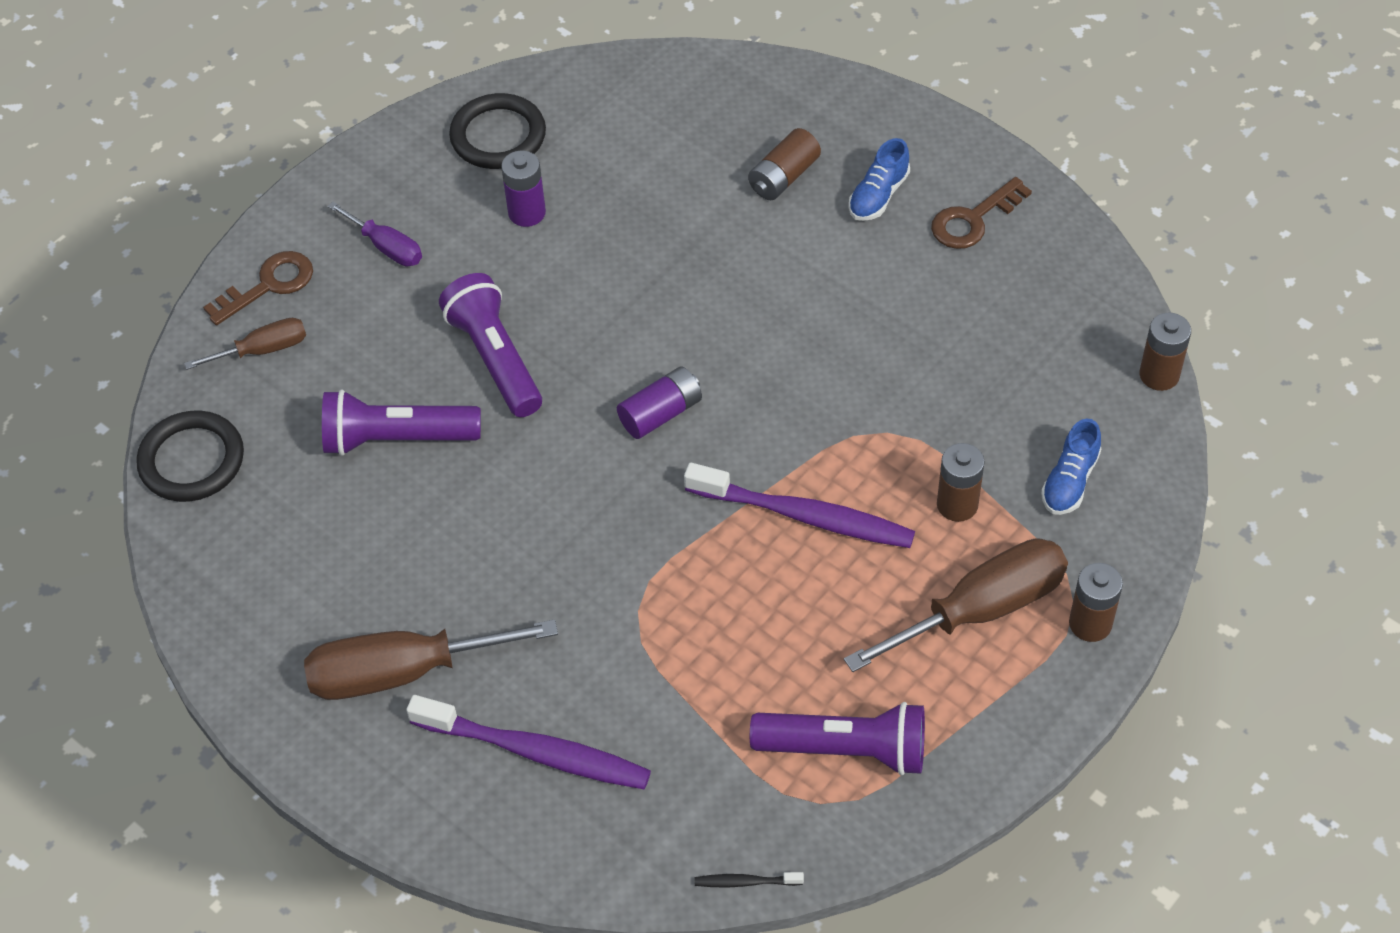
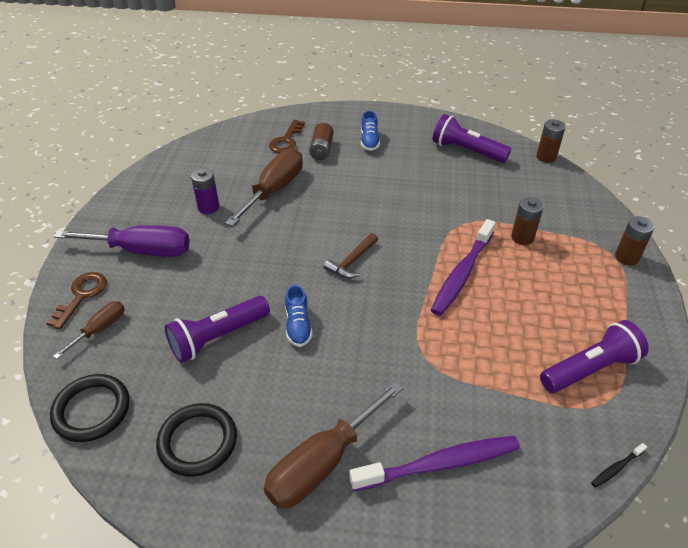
camera: 35 degrees left, 10 degrees down
(386, 247) = (141, 250): purple screwdriver -> purple screwdriver, size x1.86
(495, 358) = (244, 275): purple flashlight -> purple flashlight (467, 151)
(498, 136) = (167, 183): black ring -> black ring (197, 441)
(661, 413) = (352, 262): purple battery -> brown hammer
(804, 516) = (462, 273): purple toothbrush -> purple toothbrush turned 135 degrees clockwise
(973, 219) = (417, 135): brown key -> brown key (286, 140)
(980, 610) = (578, 274): brown screwdriver -> brown screwdriver (274, 190)
(1070, 481) = (556, 208): blue shoe -> blue shoe (298, 325)

